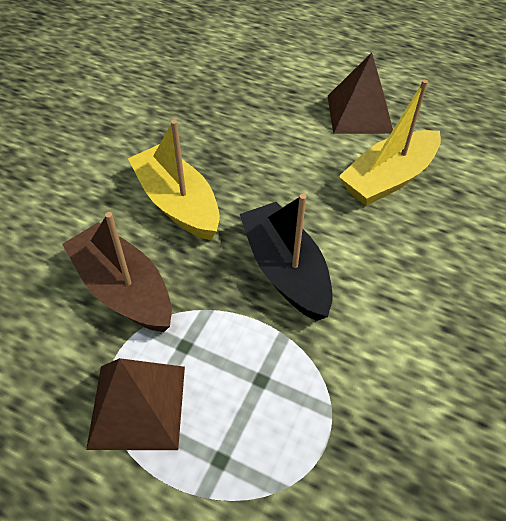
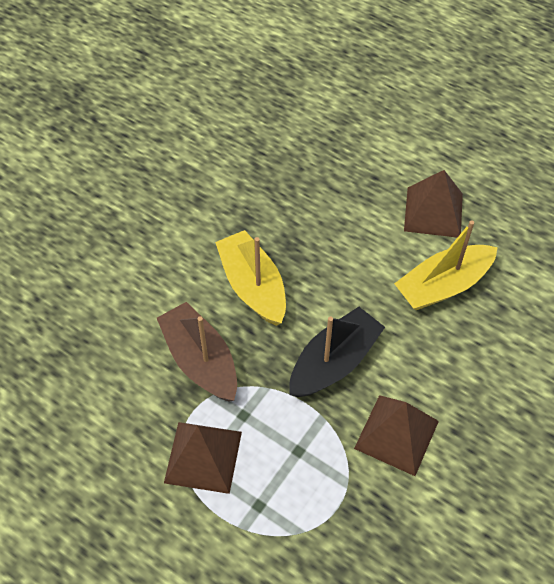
camera: 10 degrees right, 5 degrees up
(285, 270) = (334, 362): black boat -> black boat turned 60 degrees clockwise
(378, 342) = (396, 434): none -> brown pyramid

